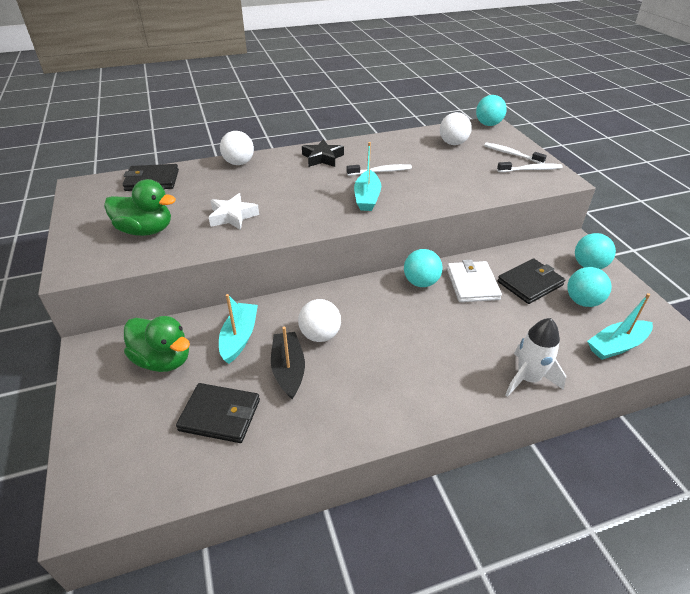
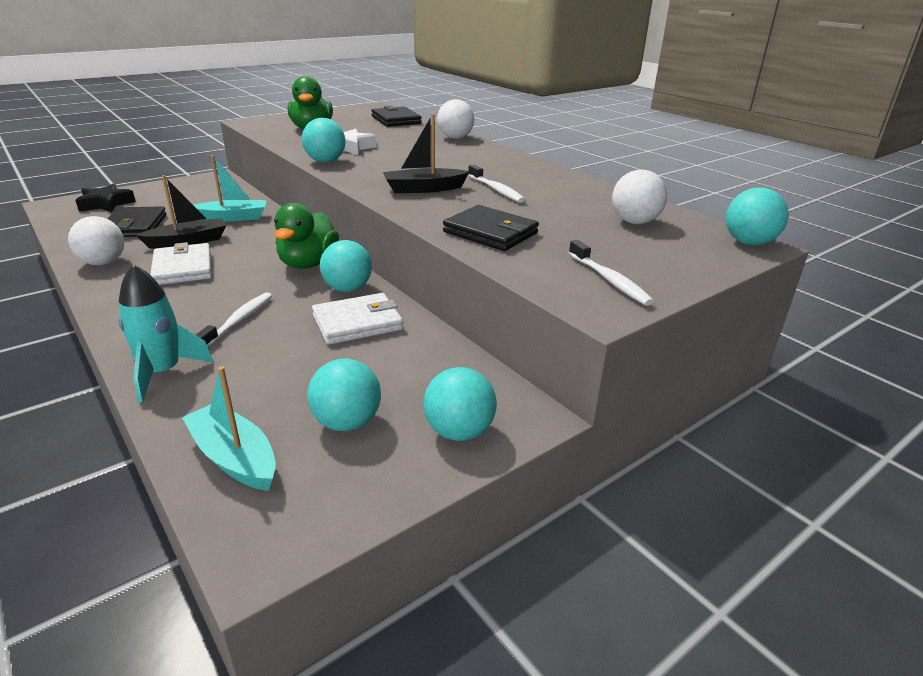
camera: 70 degrees right, 10 degrees down
(163, 360) = (202, 198): green duck -> green duck (308, 263)
(269, 233) = (325, 161): none -> turquoise ball
(320, 335) = (239, 248): white ball -> white ball (103, 263)
(322, 158) = (502, 163): black star -> black star (106, 204)
(352, 372) = (183, 268): none -> white wallet
(367, 198) = (423, 189): turquoise boat -> black boat
(511, 154) = (652, 263): white toothbrush -> white toothbrush (239, 321)
(528, 379) = (163, 372): white rocket -> turquoise rocket
(530, 283) = (378, 369): black wallet -> black wallet (490, 232)

